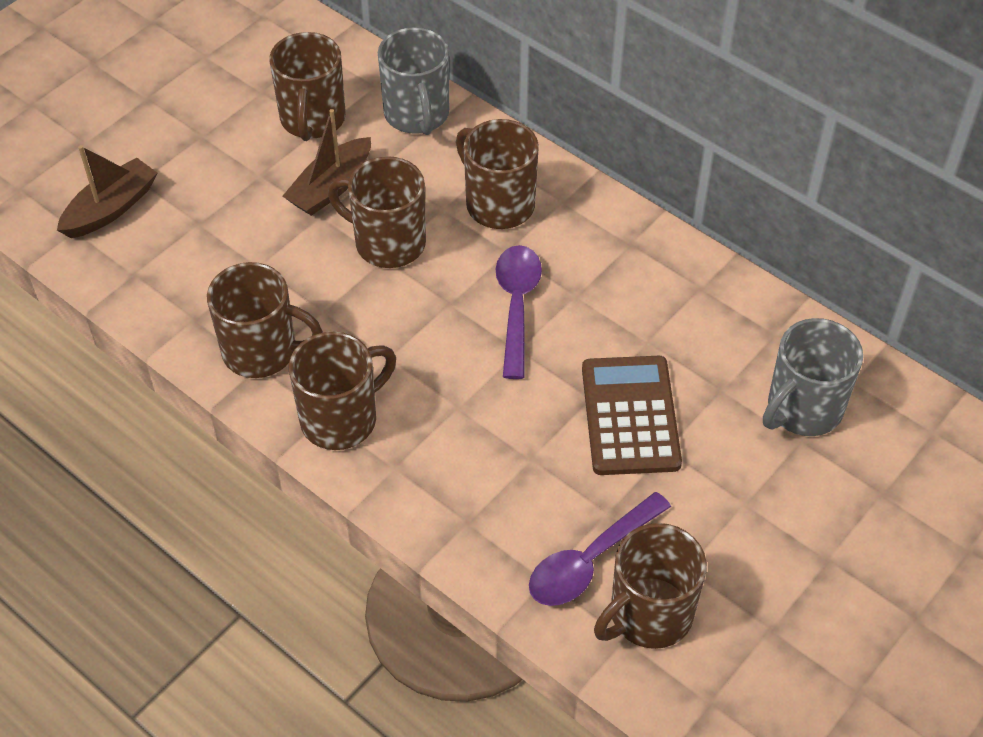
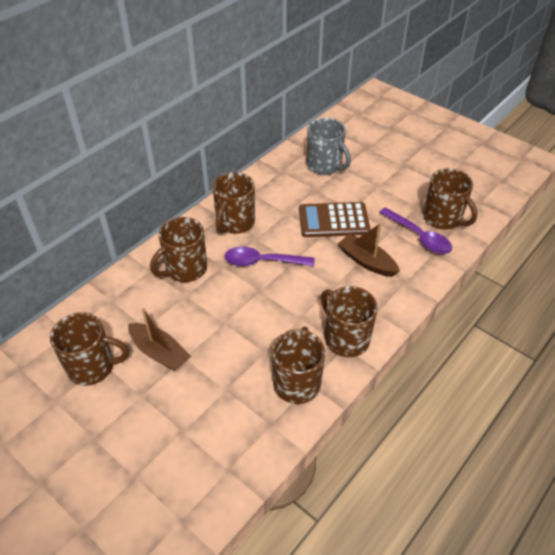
camera: 90 degrees left, 5 degrees down
(111, 209) = (160, 495): brown boat -> brown boat (367, 261)
(388, 242) = (211, 320): brown mug -> brown mug (235, 223)
(417, 115) = (101, 309): grey mug -> none

